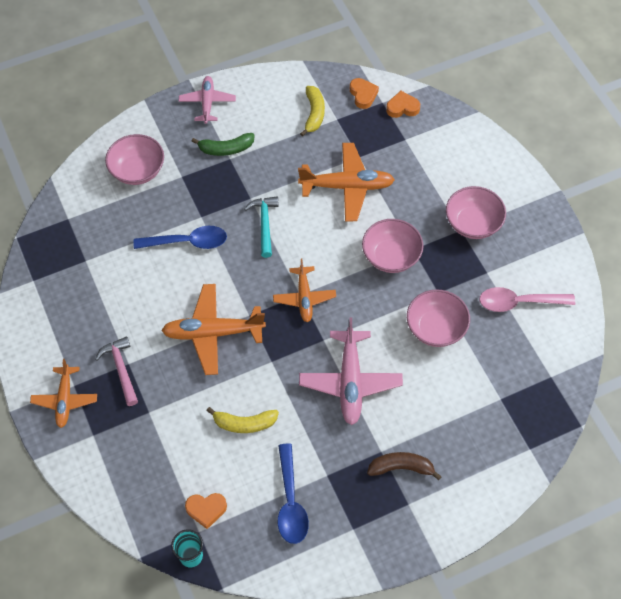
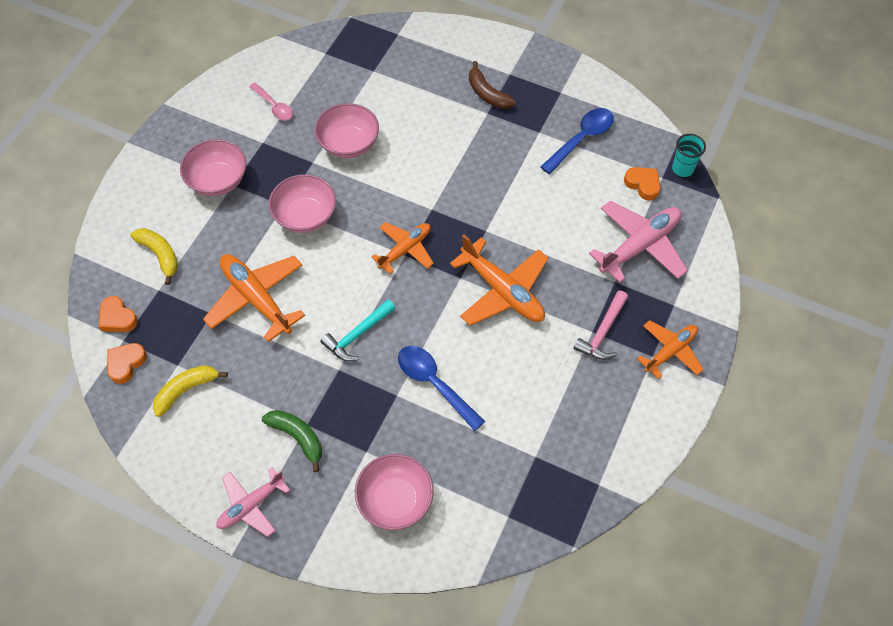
camera: 130 degrees left, 0 degrees up
(244, 423) = (555, 210): yellow banana -> yellow banana (160, 255)
(350, 382) = (451, 167): pink plane -> pink plane (640, 246)
(519, 302) = (274, 106): pink spoon -> pink spoon, size x0.65

